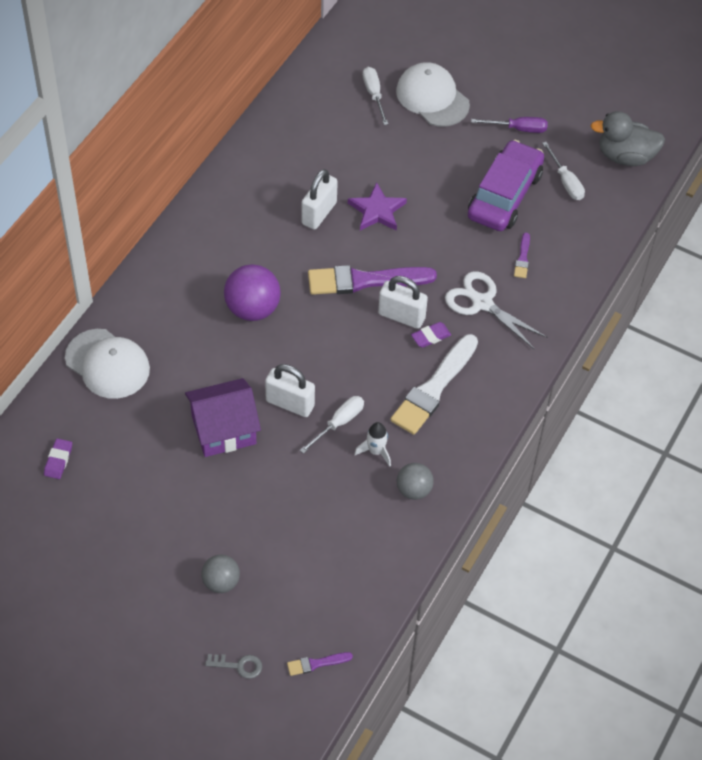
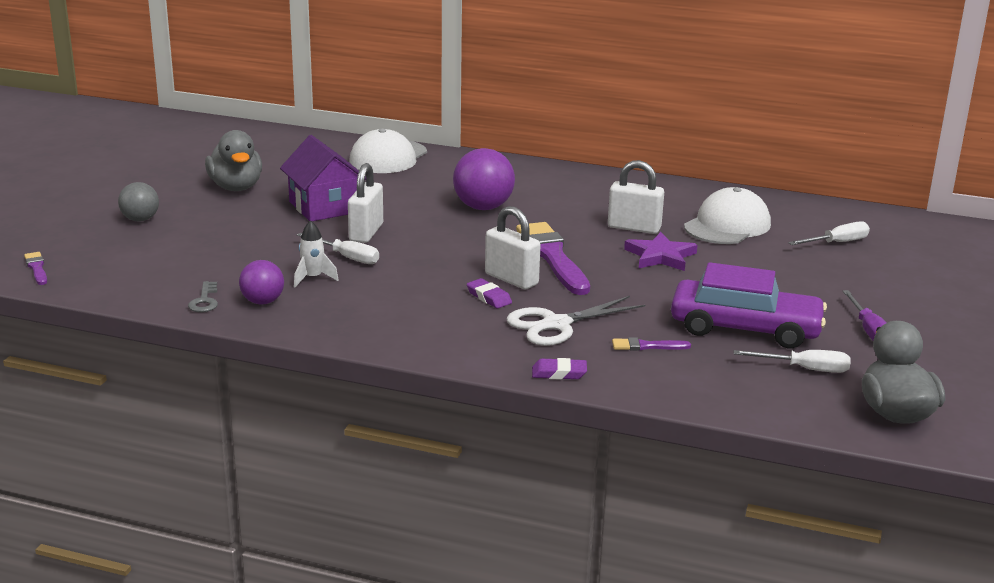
camera: 80 degrees right, 30 degrees down
(58, 460) = (274, 150): purple eraser -> purple eraser (559, 373)
(157, 499) = (236, 187): none -> grey duck
(238, 666) = (42, 234): grey key -> grey key (204, 301)
(401, 316) = (511, 279): white padlock -> white padlock turned 60 degrees counterclockwise
(414, 490) = (262, 302): grey ball -> purple ball
(432, 97) = (867, 275): white cap -> white cap (727, 225)
(434, 388) = (412, 304): white brush -> none
(482, 303) = (556, 324): white scissors -> white scissors turned 150 degrees counterclockwise
(565, 182) = (805, 369): white screwdriver -> white screwdriver turned 135 degrees counterclockwise

